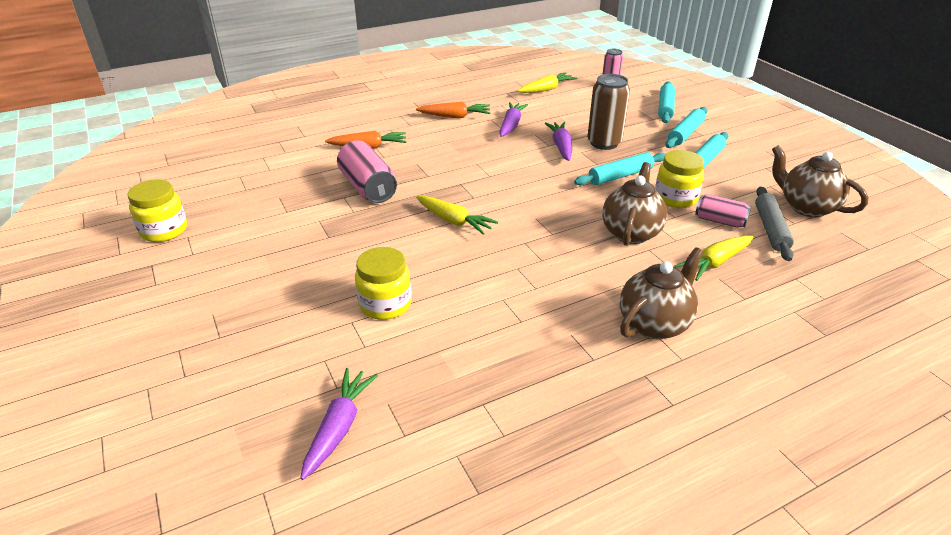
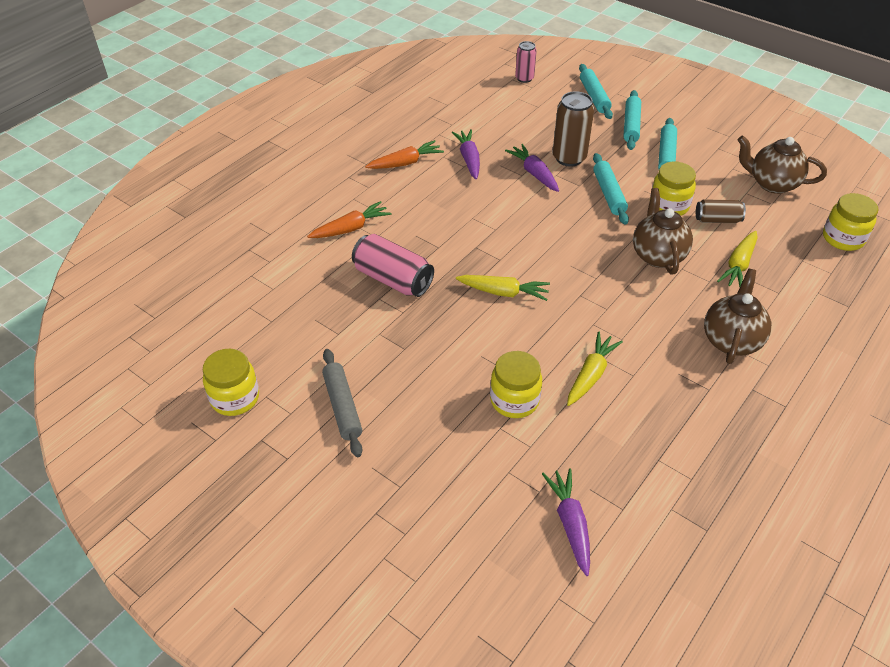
camera: 25 degrees left, 10 degrees up
(546, 89) = (468, 101): yellow carrot -> yellow carrot (591, 375)
(620, 176) = (608, 194): turquoise rolling pin -> turquoise rolling pin turned 45 degrees counterclockwise
(719, 221) = (717, 220): pink can -> brown can
(770, 229) = (759, 216): grey rolling pin -> grey rolling pin (342, 406)
(861, 272) = (843, 238): none -> yellow jar

